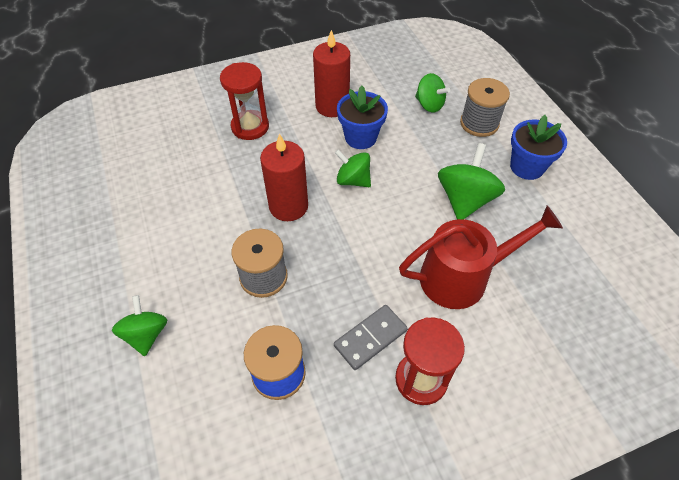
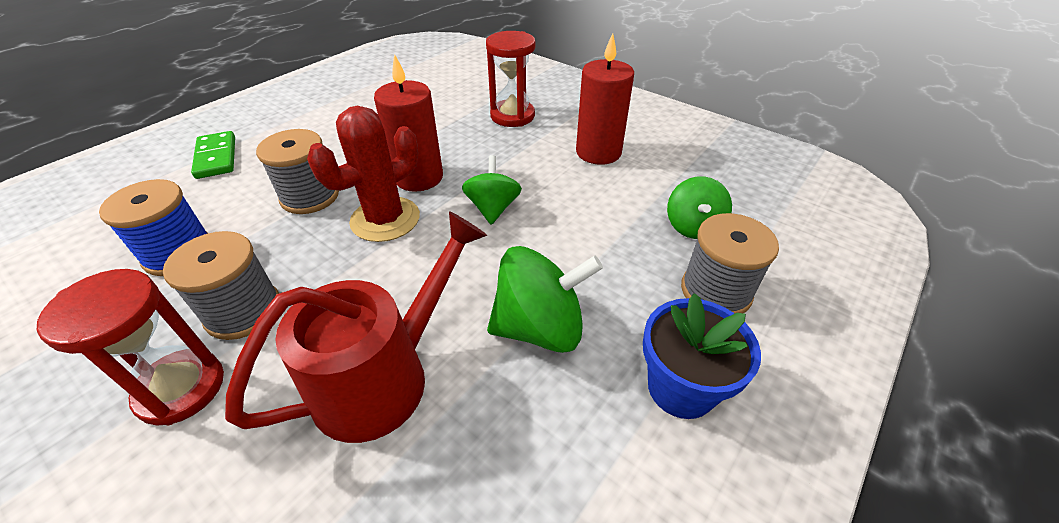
camera: 60 degrees right, 10 degrees down
(146, 334) = (216, 157): green spinning top -> green domino
(325, 239) = (385, 219): none -> red cactus
(360, 137) = (569, 190): blue flower pot -> none
(370, 338) = (243, 311): grey domino -> grey spool
(462, 277) = (384, 376): red watering can -> red watering can turned 90 degrees counterclockwise

